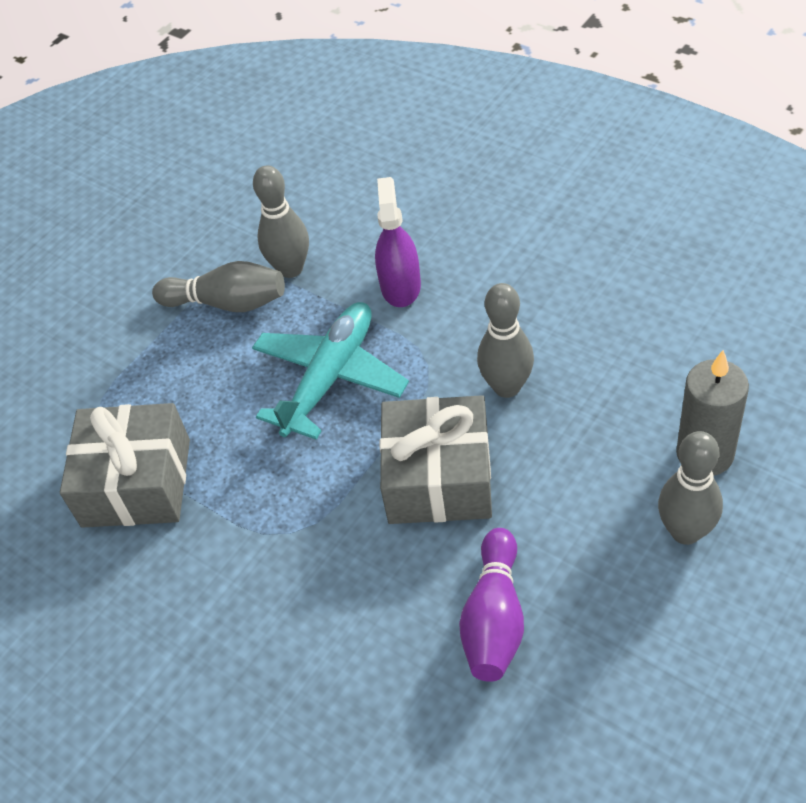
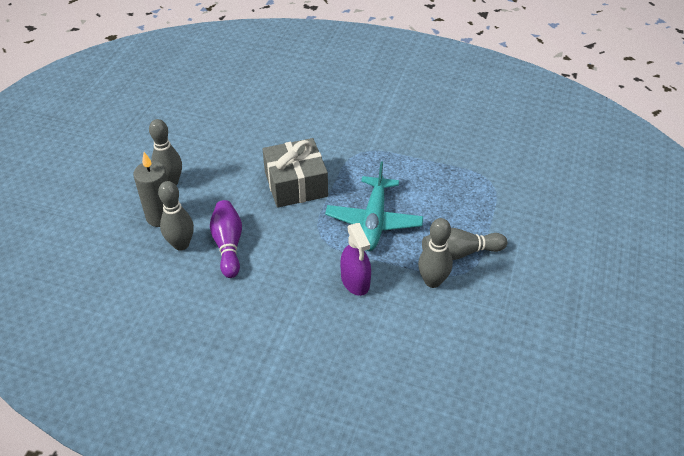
camera: 155 degrees right, 5 degrees down
(136, 482) = (447, 158): grey gift -> none
(494, 618) = (254, 138): purple bowling pin -> purple bowling pin (228, 245)
(507, 387) = (272, 232): grey bowling pin -> grey bowling pin (181, 244)

